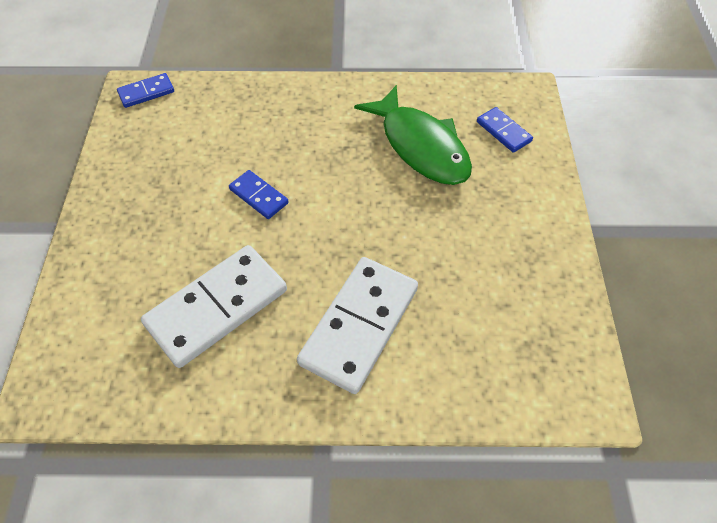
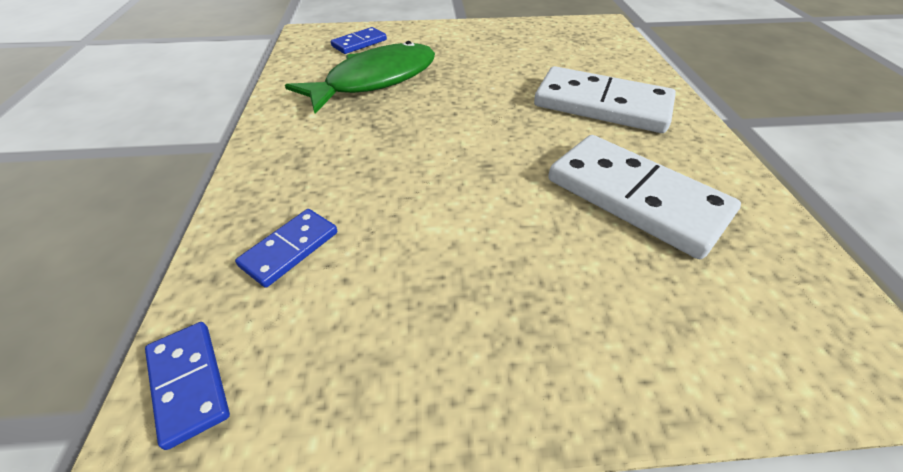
camera: 95 degrees left, 10 degrees down
(259, 196) = (458, 184): blue domino -> blue domino (290, 249)

